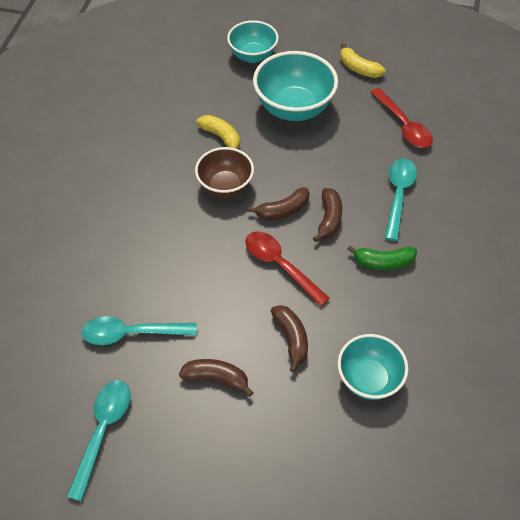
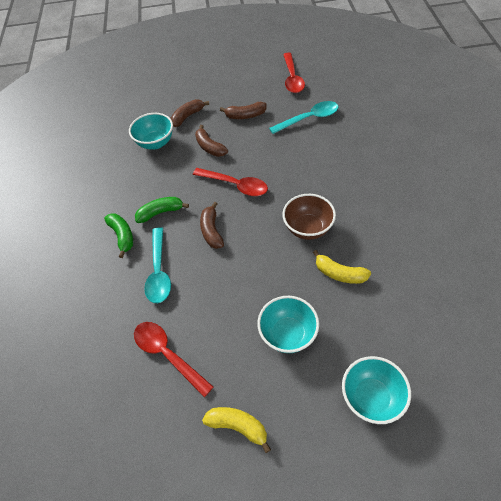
camera: 165 degrees right, 0 degrees up
(103, 431) = (292, 78): turquoise spoon -> red spoon
(283, 210) = (251, 225): brown banana -> brown banana (187, 116)
(294, 108) = (288, 334): turquoise bowl -> turquoise bowl, size x0.65
(434, 248) = (122, 236): none -> green banana

